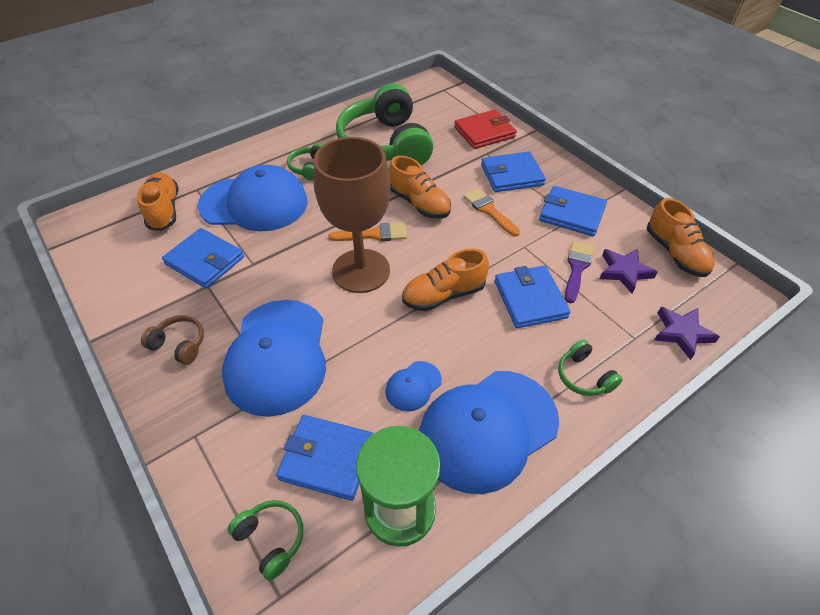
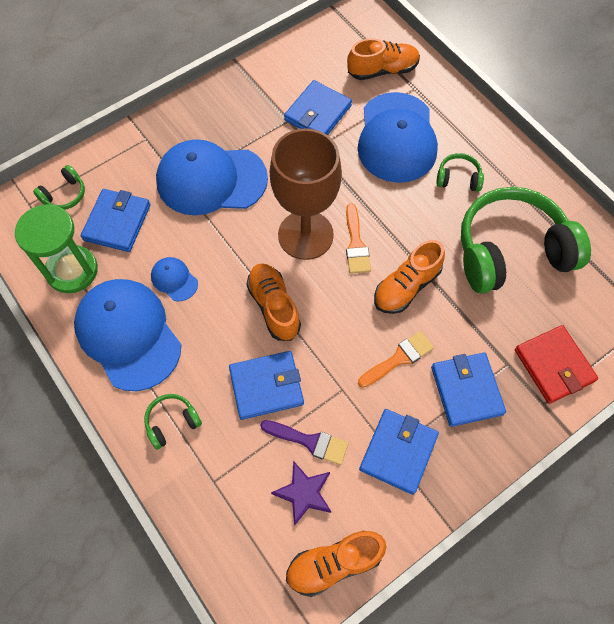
camera: 90 degrees right, 15 degrees up
(179, 344) = (226, 113): brown headphones -> none
(682, 333) = (216, 534): purple star -> none

